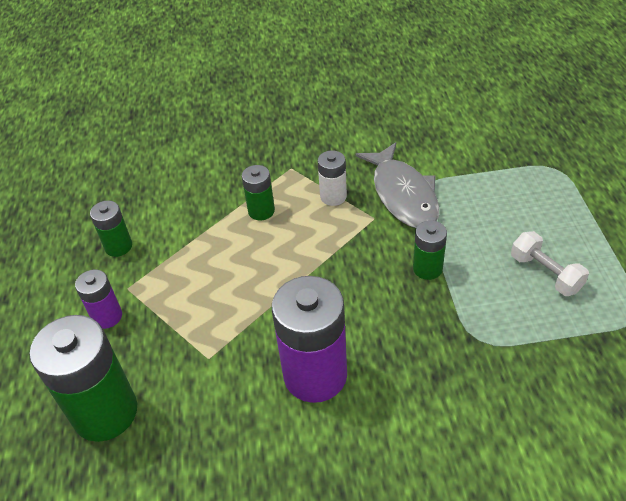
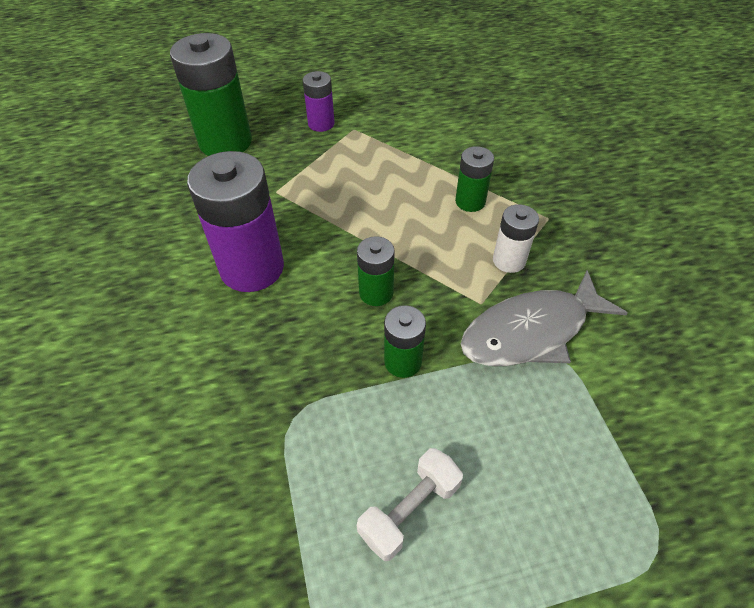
camera: 80 degrees right, 5 degrees up
(118, 246) = (402, 114): green battery -> green battery (376, 293)

